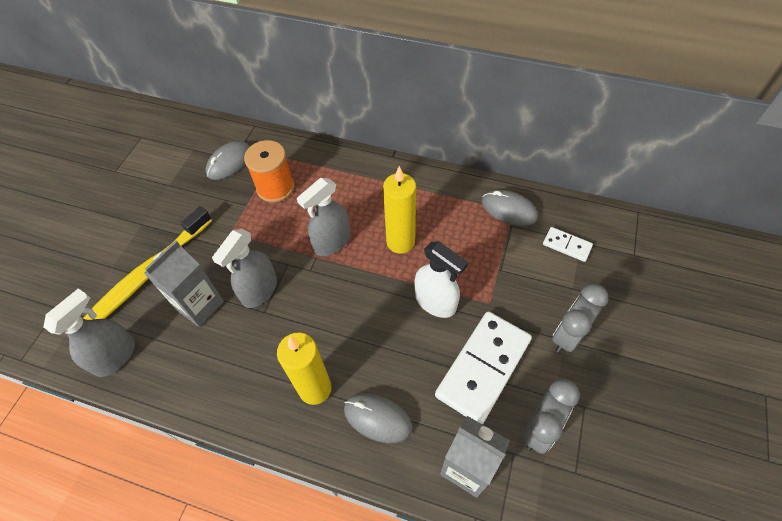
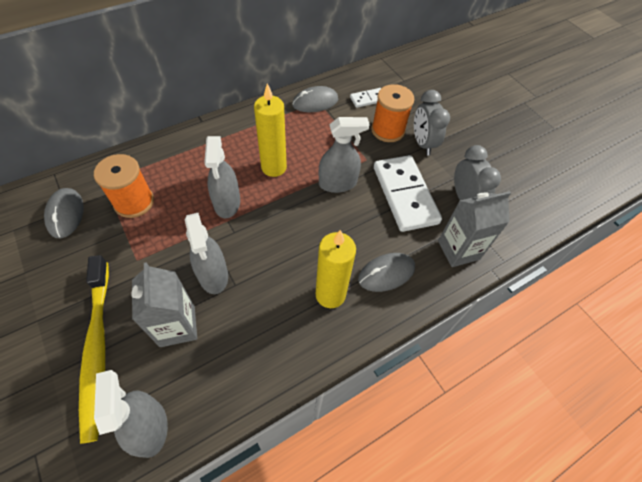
camera: 55 degrees left, 0 degrees up
(435, 302) = (337, 183): white spray bottle -> grey spray bottle
(547, 292) = (388, 130): none -> orange spool

